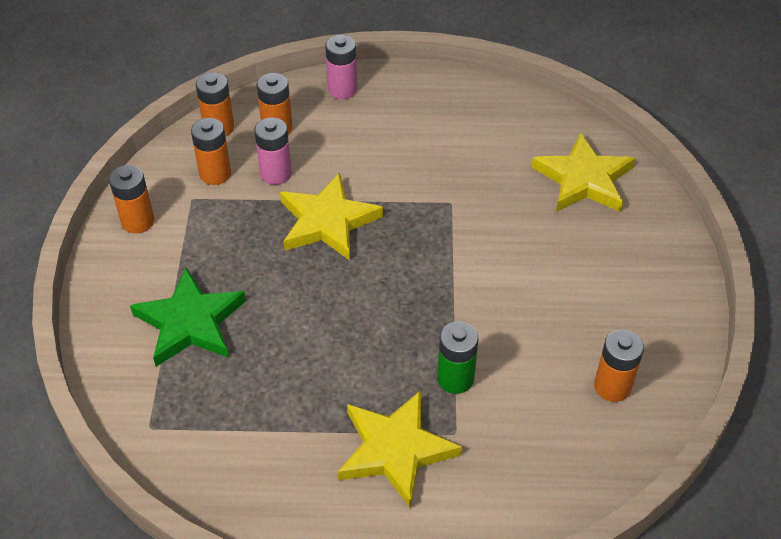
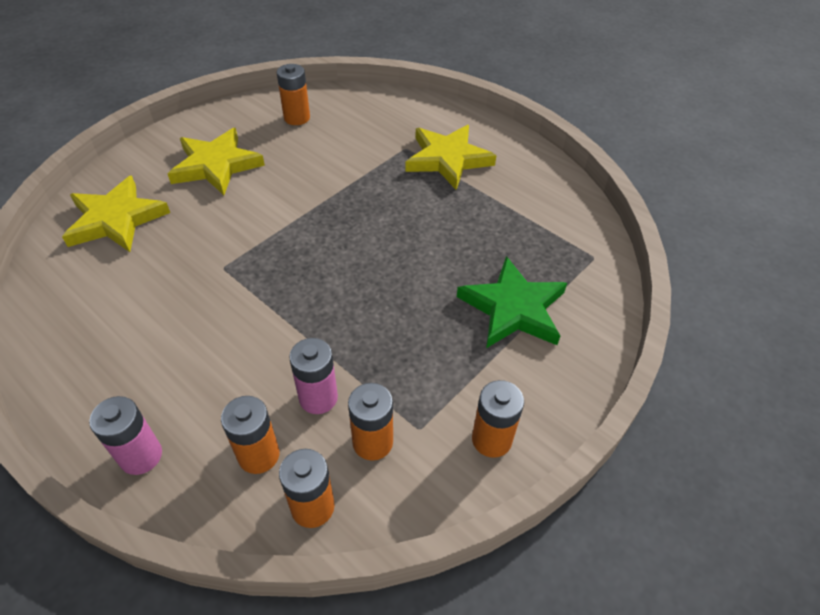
camera: 140 degrees left, 0 degrees up
(327, 221) = (329, 317): yellow star -> yellow star (216, 165)
(455, 378) = (372, 168): green battery -> none

